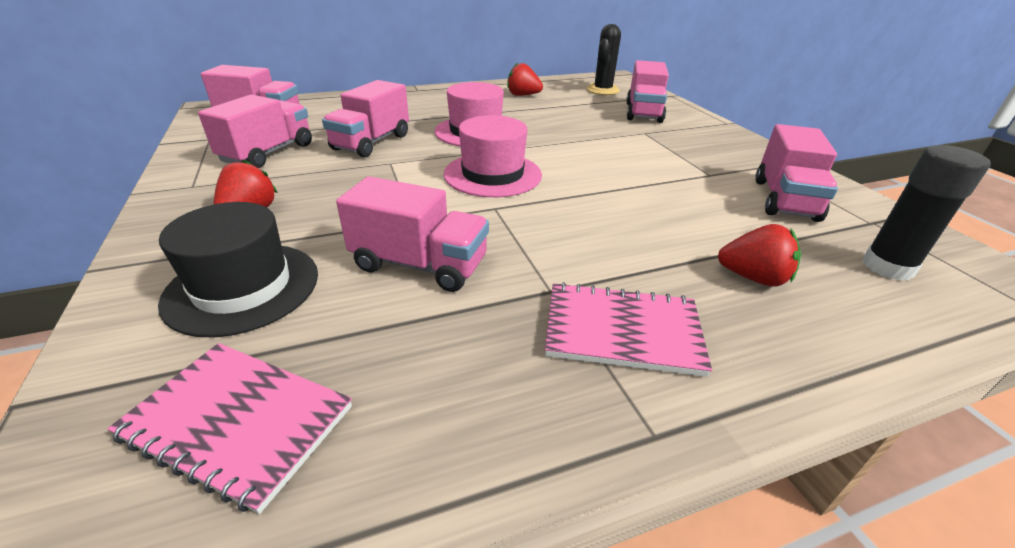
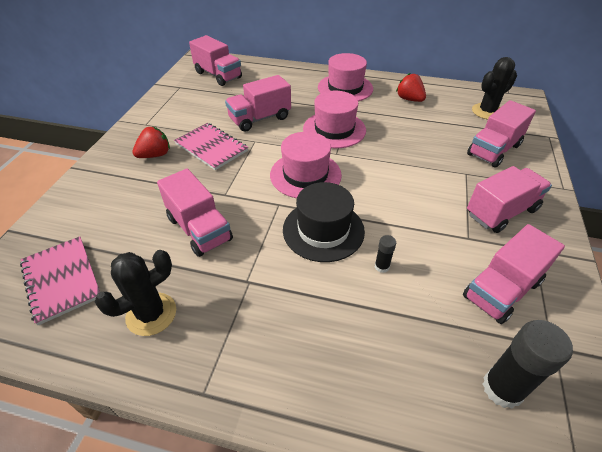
camera: 35 degrees right, 10 degrees up
(242, 287) = (115, 206): black hat -> black hat (323, 230)
(268, 153) = (198, 109): pink truck -> pink truck (501, 212)
(444, 99) = (345, 88): none -> pink hat
(464, 386) = (151, 314): none -> black cactus
(622, 330) = (255, 328): pink notebook -> pink notebook (211, 147)
(672, 221) = (382, 266): none -> black glue stick
(753, 278) = (380, 339): red strawberry -> none

